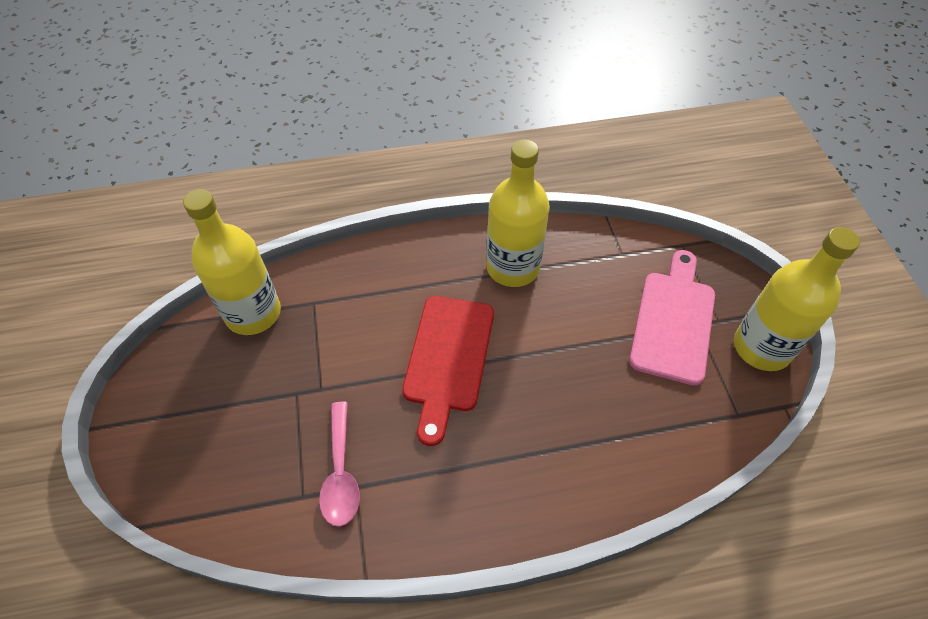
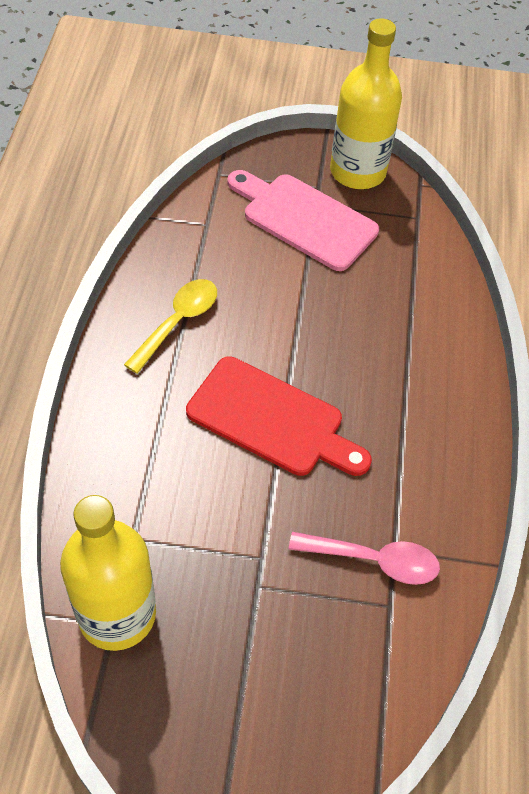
camera: 75 degrees left, 0 degrees up
(512, 267) = (178, 322): yellow bottle -> yellow spoon

